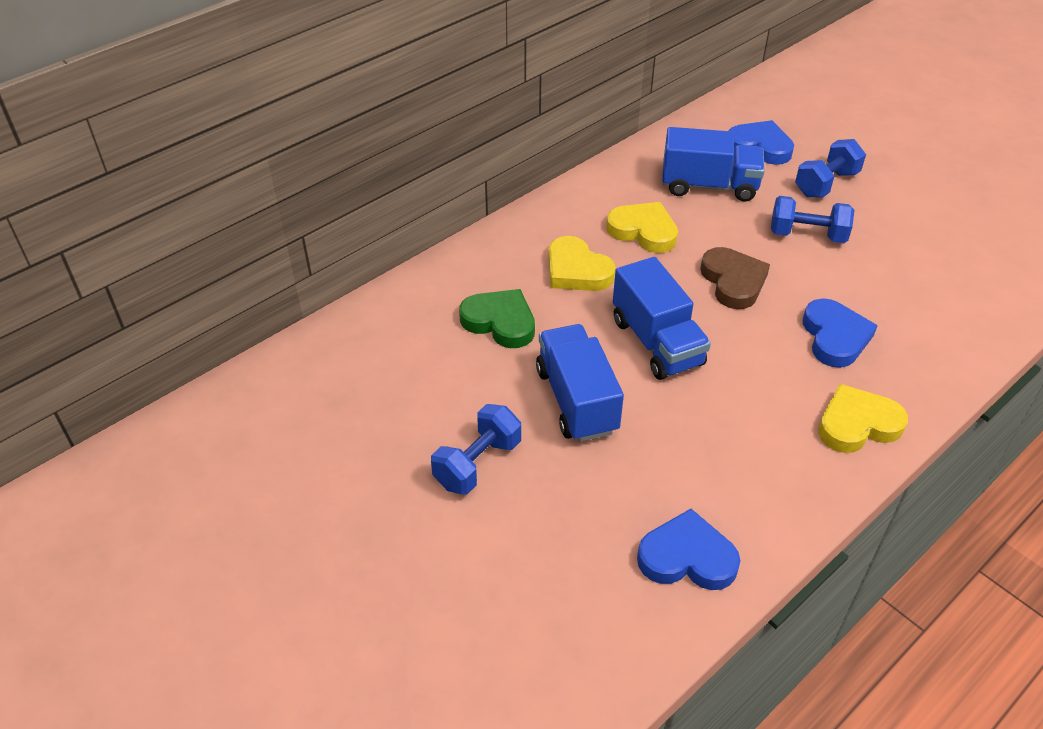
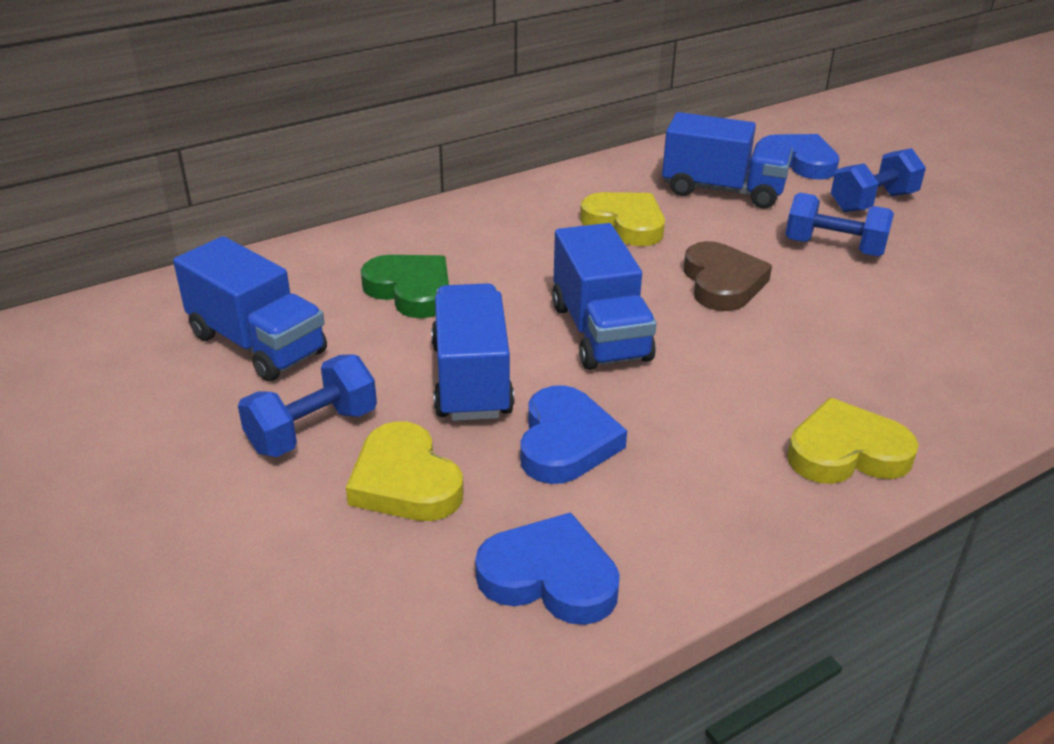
camera: 10 degrees right, 10 degrees down
(402, 391) = (257, 344): none -> blue truck
(577, 270) = (527, 252): yellow heart -> yellow heart (405, 481)
(835, 337) = (841, 353): blue heart -> blue heart (566, 442)

